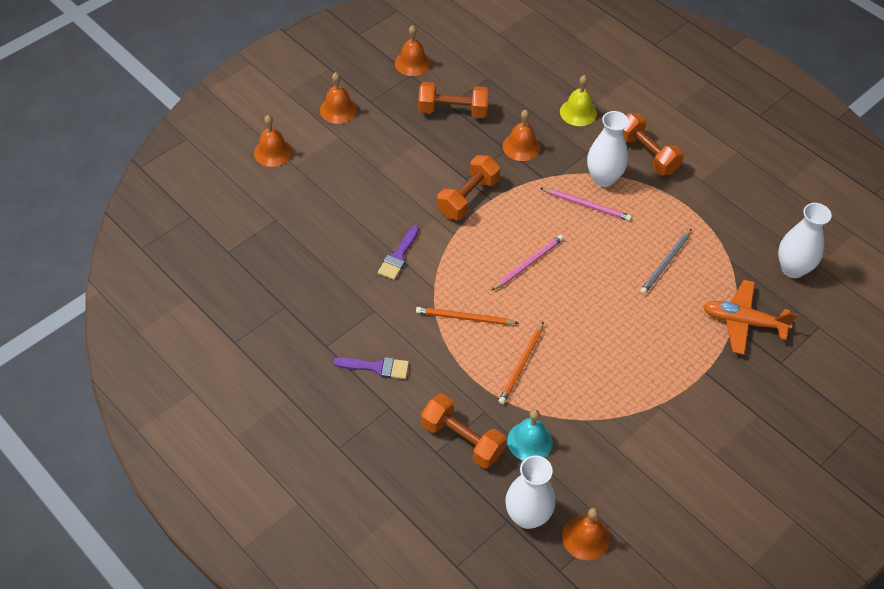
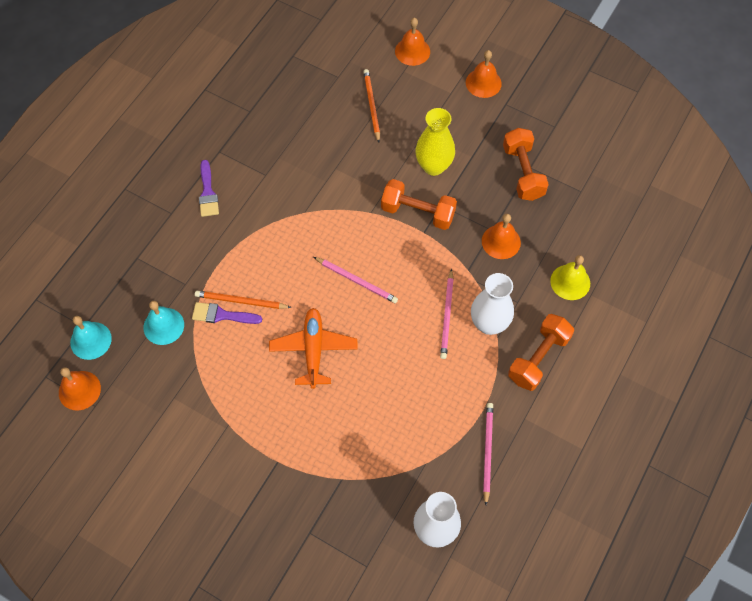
camera: 75 degrees right, 10 degrees up
(398, 256) = (329, 176): purple brush -> purple brush (222, 315)
(412, 63) = (571, 123): orange bell -> none
(419, 172) = (433, 166): none -> yellow vase
(462, 439) = (153, 274): orange dumbbell -> none
(464, 318) = (278, 244): orange pencil -> orange pencil (371, 106)
(527, 516) = (91, 340): white vase -> turquoise bell
(665, 263) = (399, 402): grey pencil -> none
(727, 213) = (487, 451): none -> pink pencil
(743, 322) = (349, 488): orange plane -> orange plane (313, 350)

